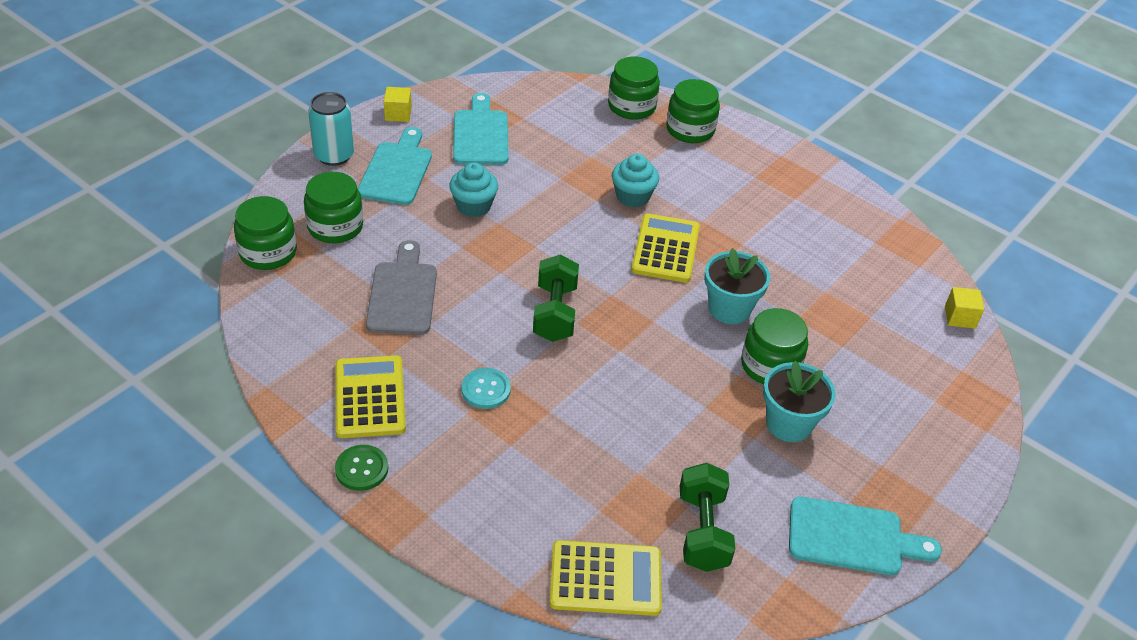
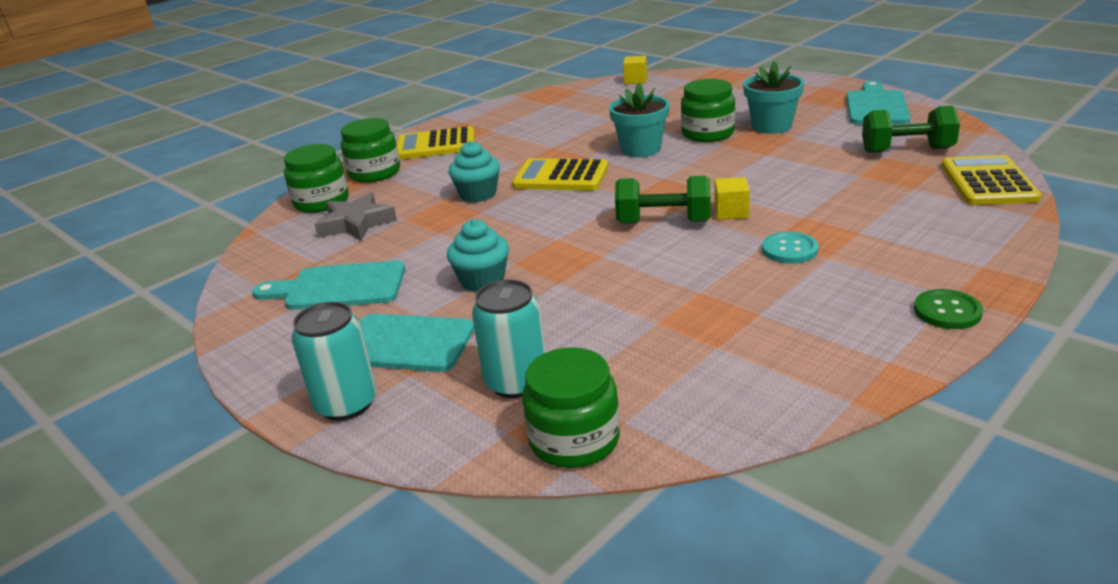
camera: 80 degrees left, 15 degrees down
(335, 227) = (516, 382): green jar -> turquoise can
(370, 397) = (834, 318): yellow calculator -> yellow calculator (435, 145)
(398, 114) = (265, 355): yellow cube -> yellow cube (731, 212)
(402, 294) = (649, 314): grey cutting board -> none
(586, 131) = (356, 223): none -> grey star

